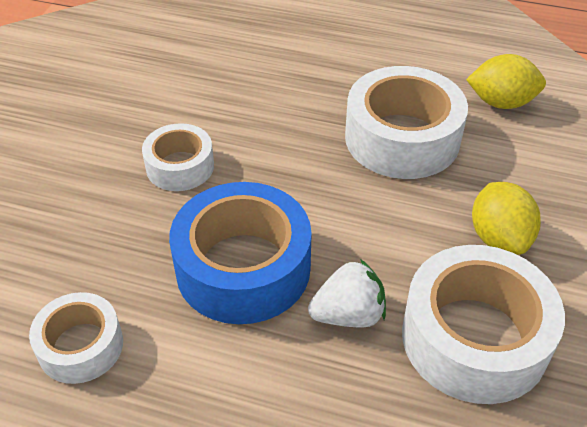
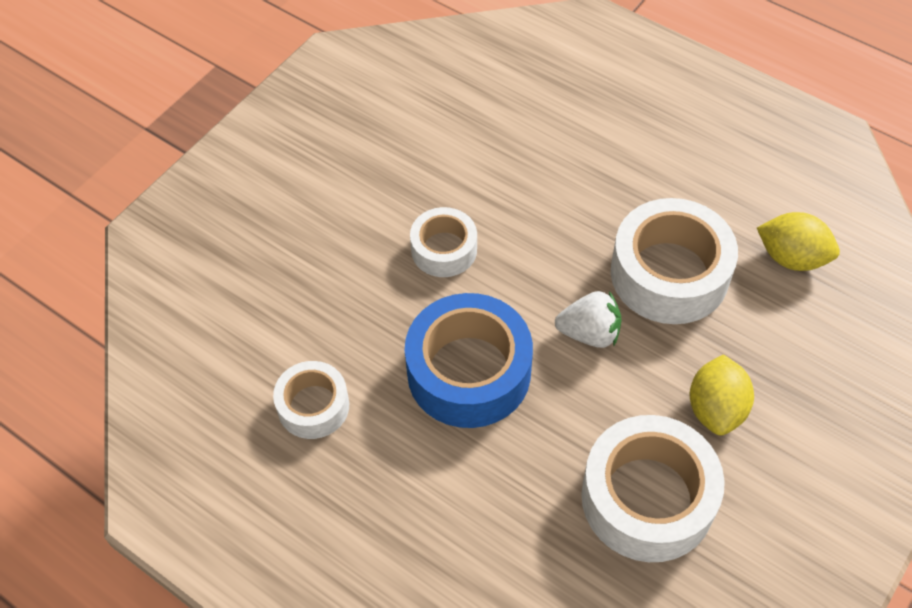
camera: 20 degrees right, 10 degrees up
(348, 315) = (545, 444): white strawberry -> white strawberry (589, 333)

